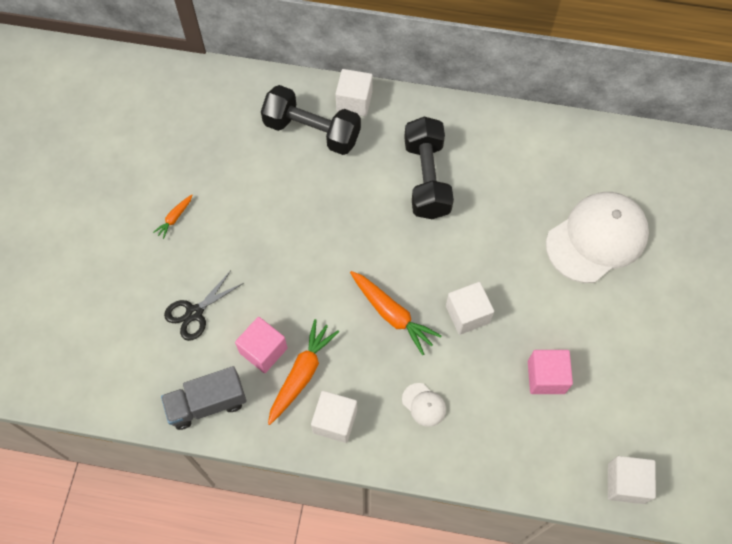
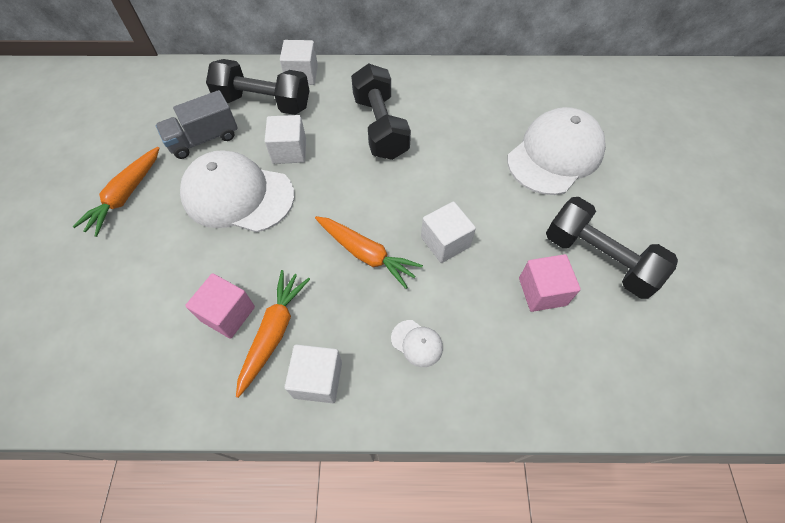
camera: 10 degrees left, 5 degrees down
(175, 218) = (125, 196): orange carrot -> orange carrot, size x1.96
(194, 313) = (147, 286): black scissors -> none
(207, 403) = (163, 385): grey truck -> grey truck (204, 139)
(279, 234) = (238, 195): none -> white cap
(607, 354) = (598, 258): none -> black dumbbell
(626, 483) = (662, 393): white cube -> white cube (289, 151)

